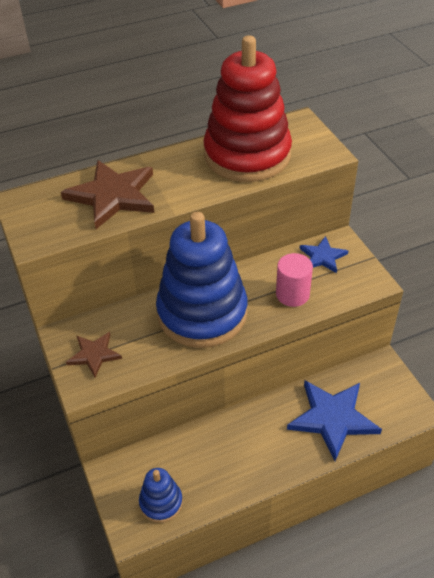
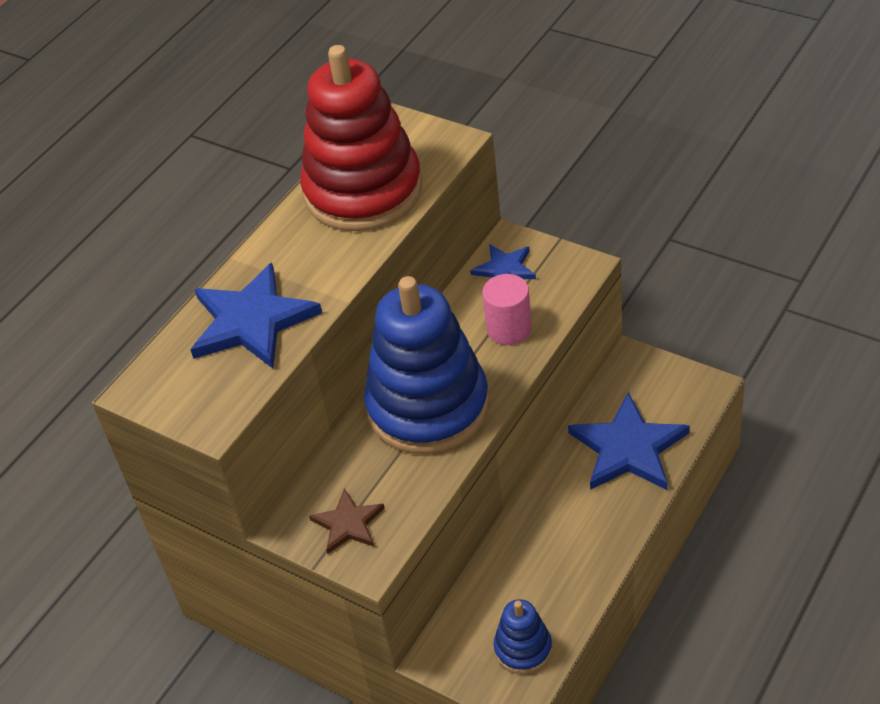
camera: 30 degrees left, 0 degrees up
(113, 196) = (252, 321): brown star -> blue star

